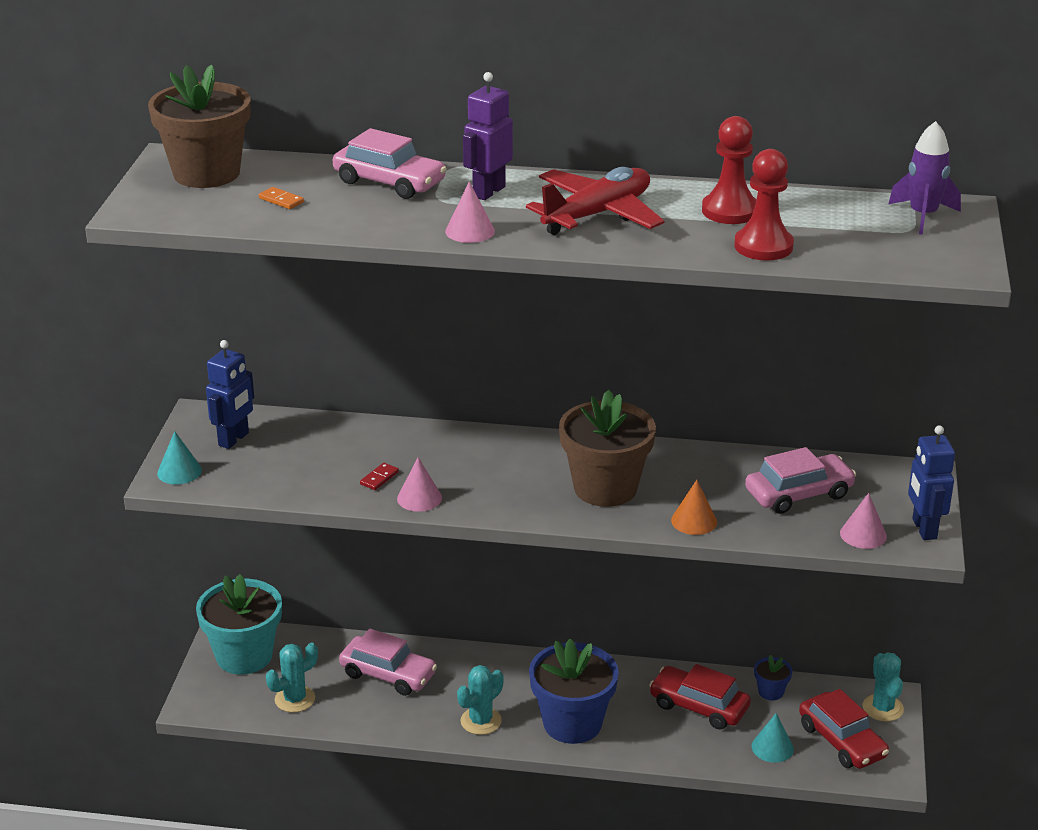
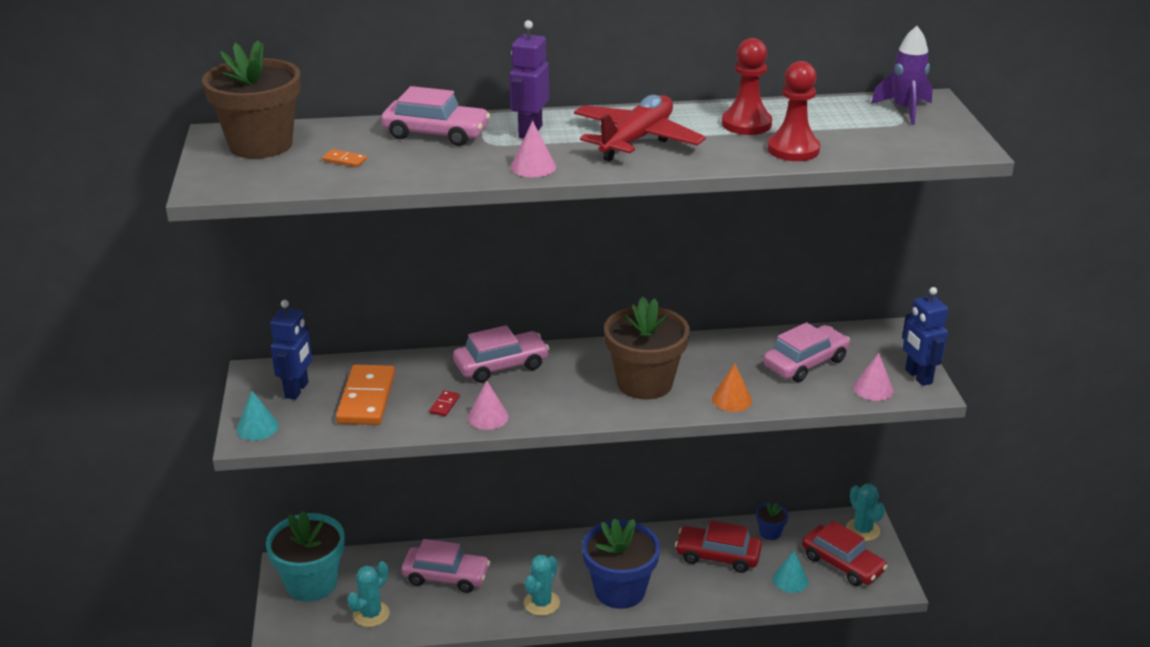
camera: 15 degrees left, 0 degrees up
(301, 459) = (366, 398): none -> orange domino
(457, 446) = (501, 365): none -> pink car

